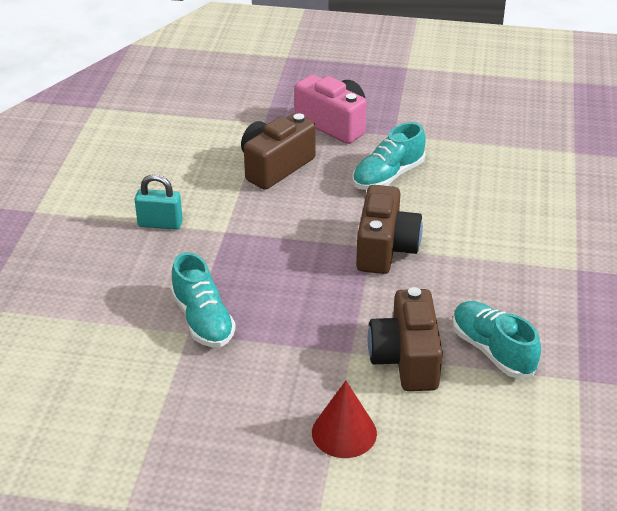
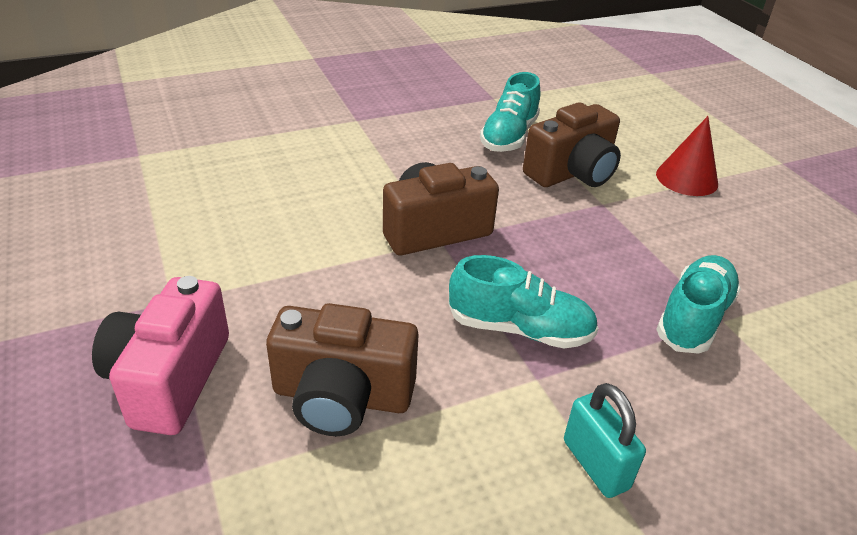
camera: 125 degrees left, 0 degrees up
(388, 176) = (285, 273): turquoise shoe -> turquoise shoe (520, 329)

